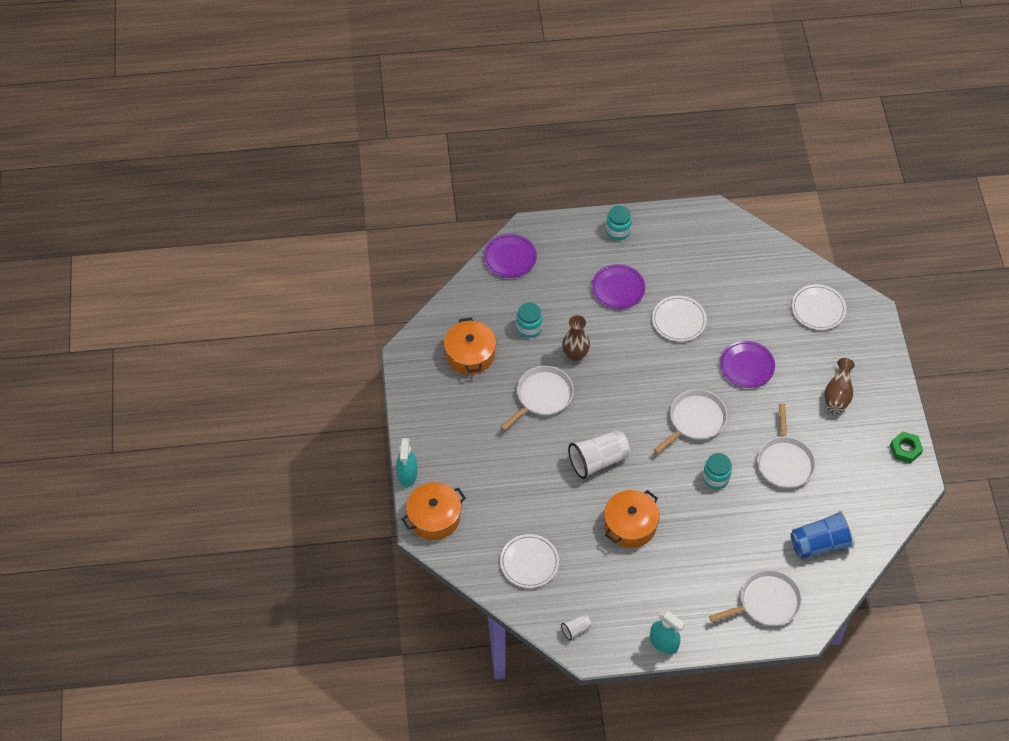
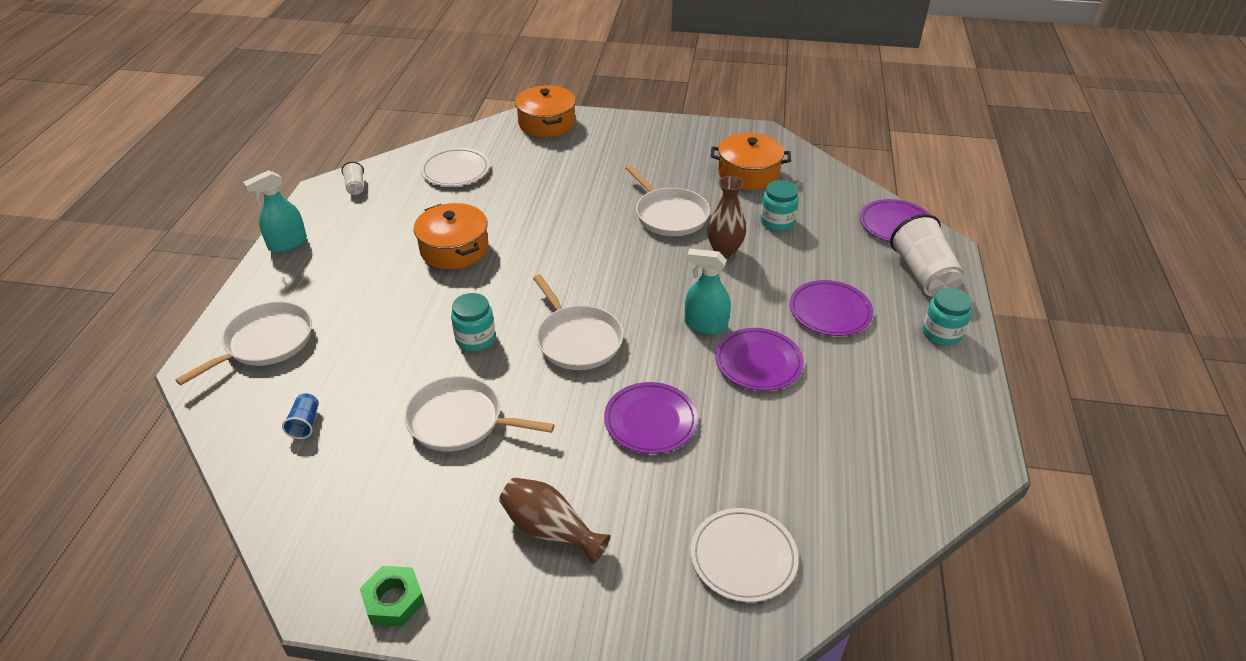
camera: 105 degrees right, 15 degrees down
(407, 474) = (605, 115): turquoise spray bottle -> turquoise spray bottle (705, 325)
(598, 460) = (557, 241): white cup -> white cup (923, 274)
(679, 320) = (758, 362): white plate -> purple plate
(766, 602) = (265, 342): white pan -> white pan turned 135 degrees counterclockwise
(820, 544) = (305, 423): blue cup -> blue cup, size x0.47

